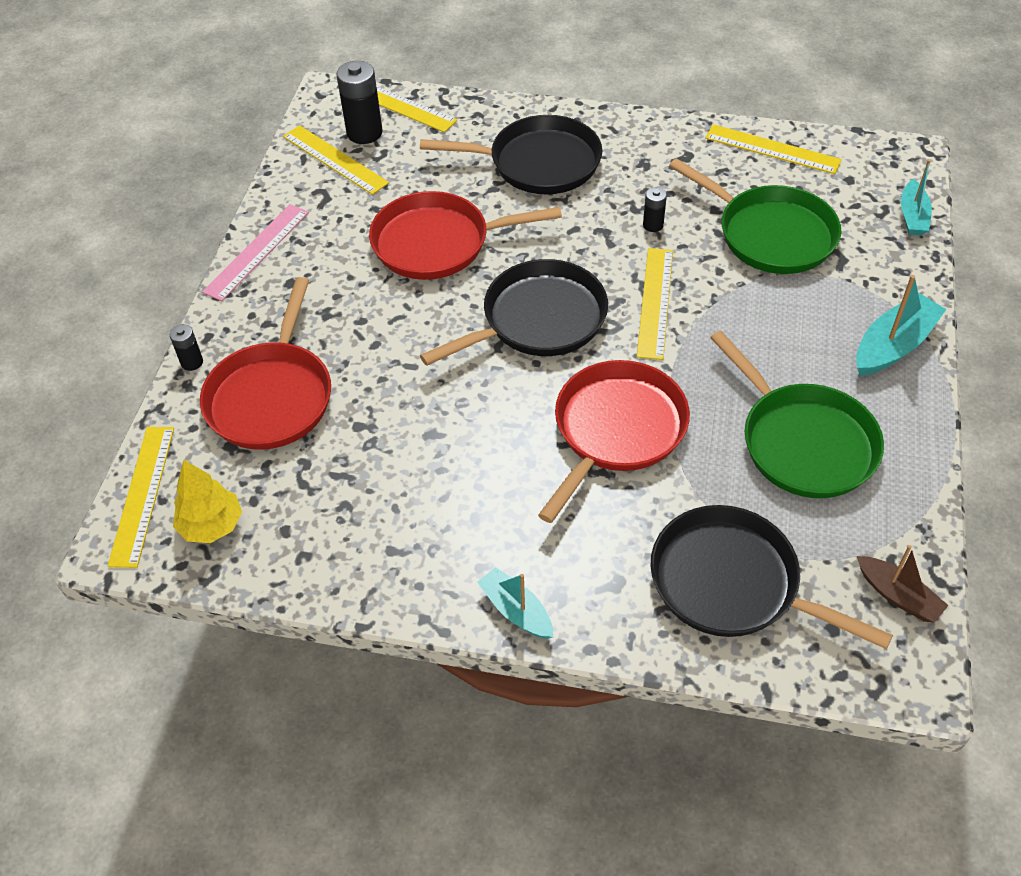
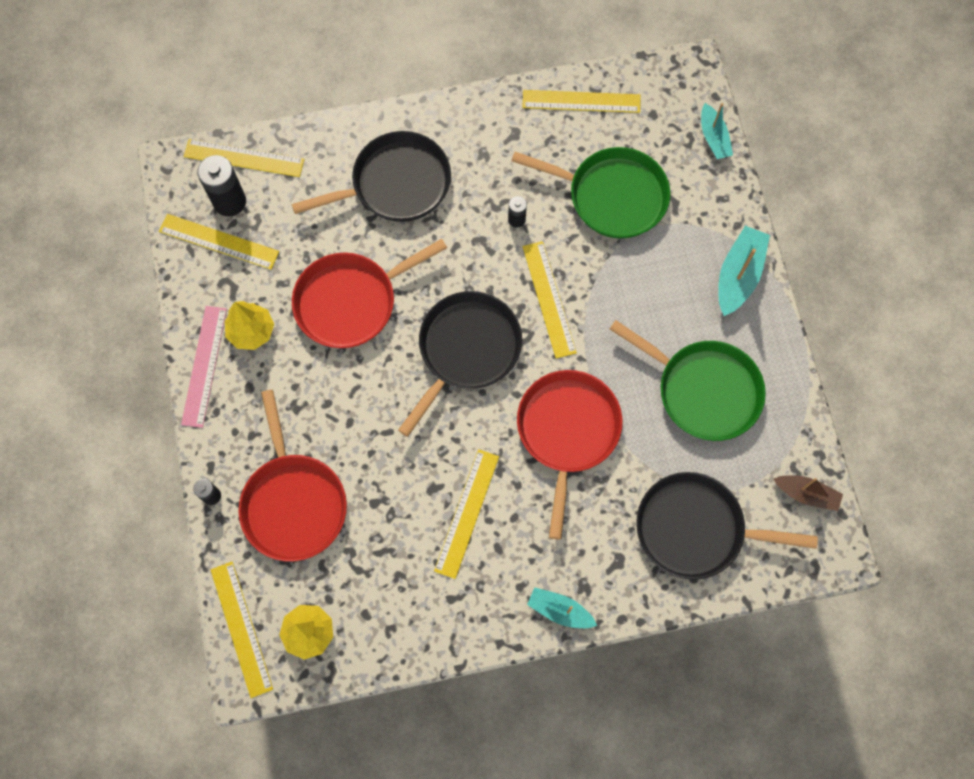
camera: 25 degrees left, 20 degrees up
(321, 238) = (252, 331): none -> yellow tree
(457, 470) = (467, 513): none -> yellow ruler

